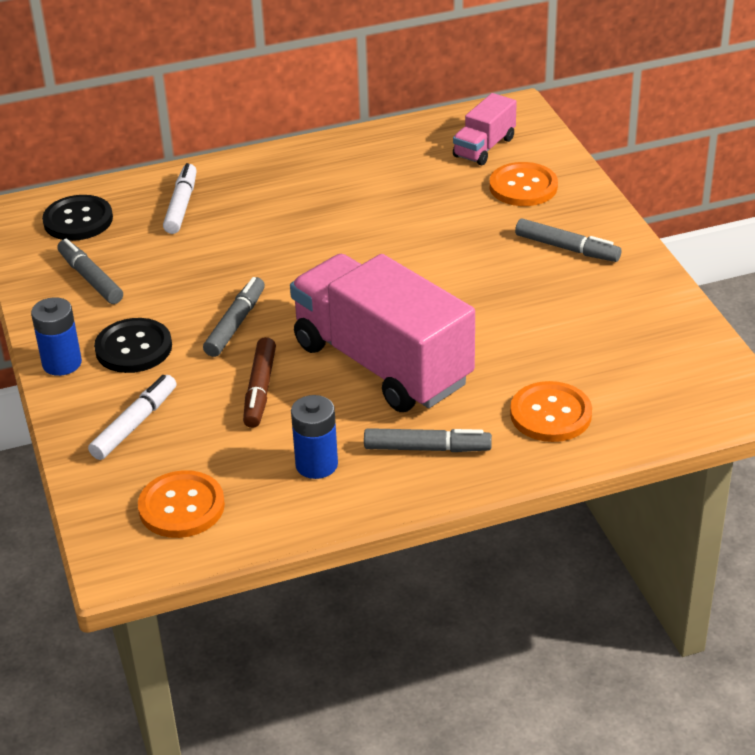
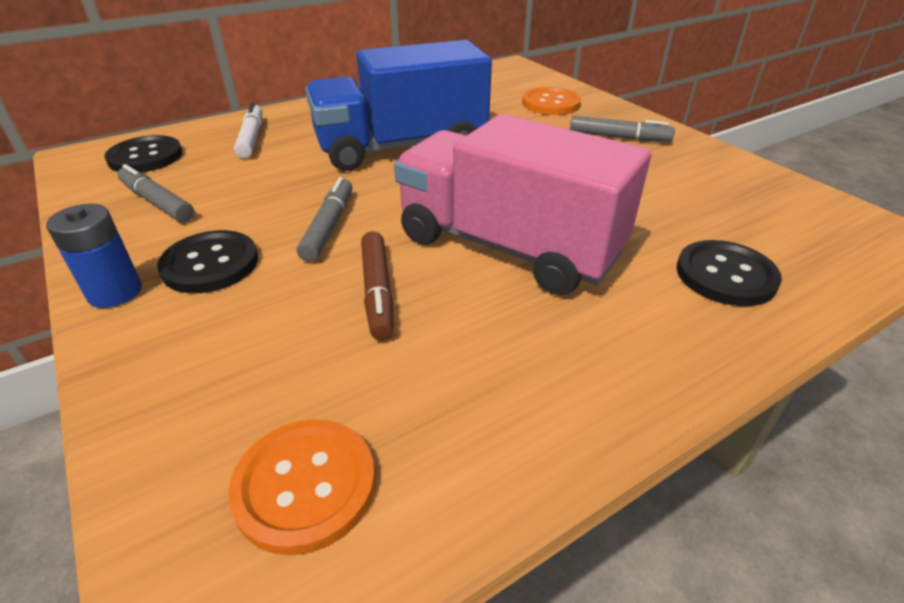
camera: 15 degrees left, 0 degrees up
(135, 424) = (217, 358): white marker -> none
(316, 464) = (487, 379): blue battery -> none
(329, 237) = (401, 148): none -> blue truck
(427, 448) = (617, 335): grey marker -> none
(484, 147) = (503, 85): pink truck -> none
(550, 414) = (725, 275): orange button -> black button

